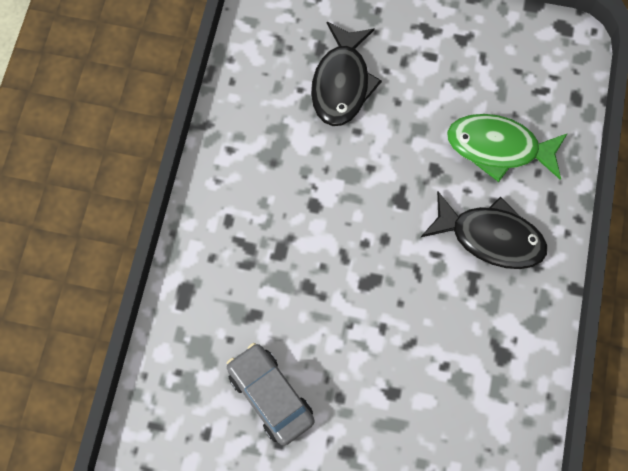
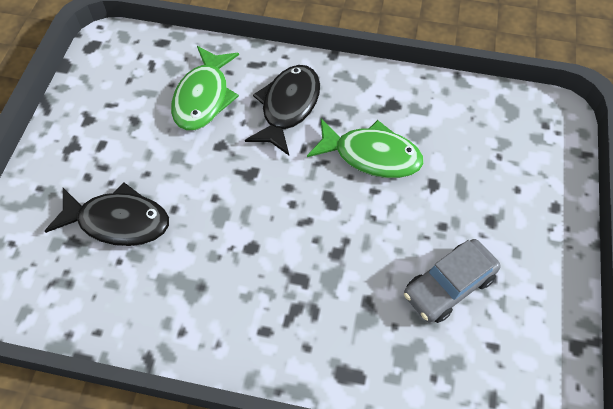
camera: 90 degrees left, 10 degrees down
(428, 327) = (371, 155): none -> green fish

